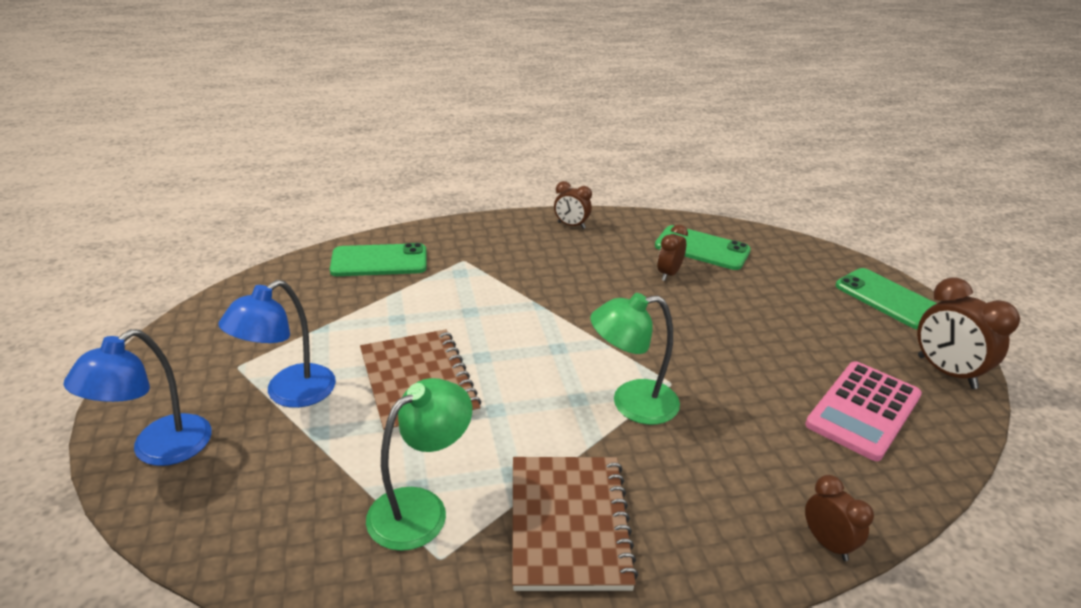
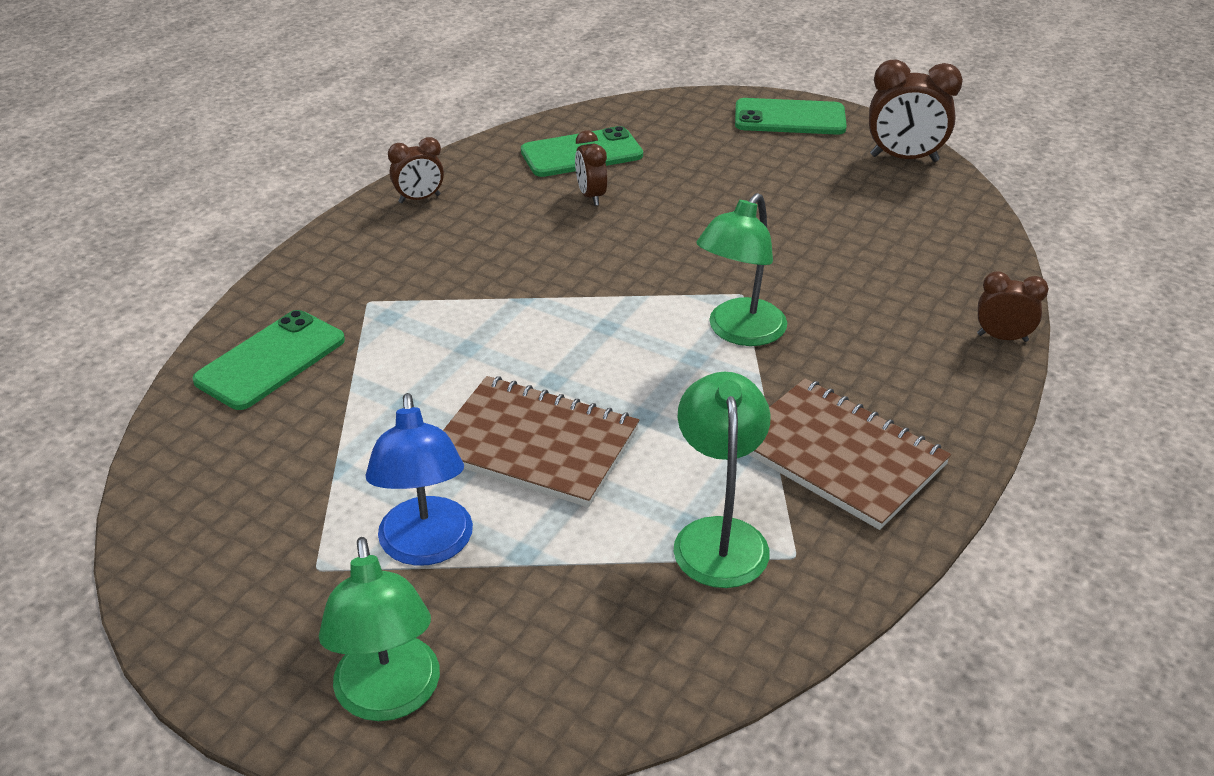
camera: 45 degrees left, 5 degrees up
(159, 450) = (389, 697): blue lamp -> green lamp
(863, 410) = (895, 224): pink calculator -> none

